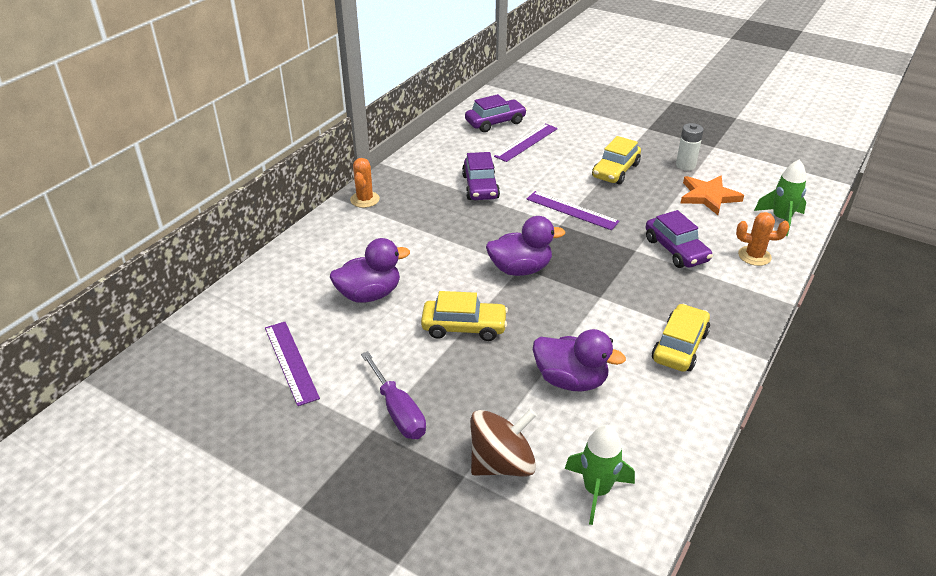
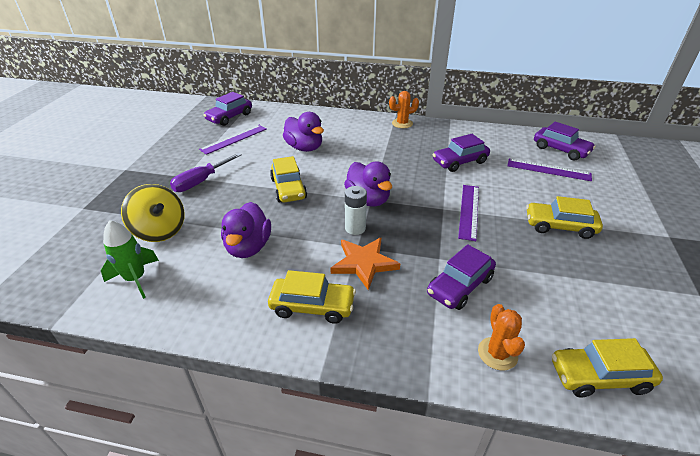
camera: 70 degrees right, 0 degrees up
(207, 358) = (229, 117): none -> purple car
(502, 463) = (160, 230): brown spinning top -> yellow spinning top
(685, 165) = (627, 274): white battery -> white battery (355, 228)
(708, 196) = (582, 301): orange star -> orange star (364, 263)
(781, 219) = (599, 376): green rocket -> yellow car

